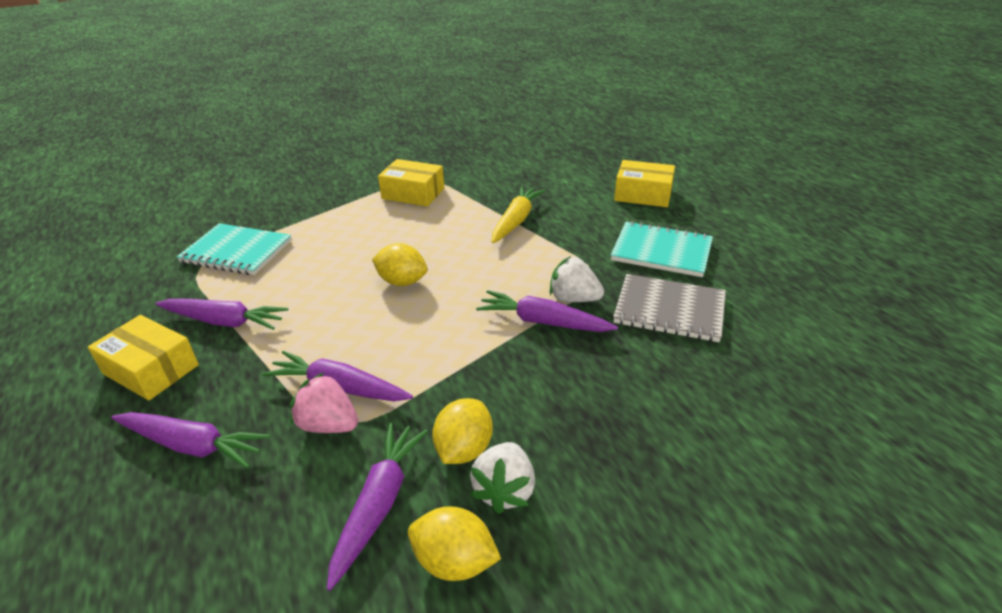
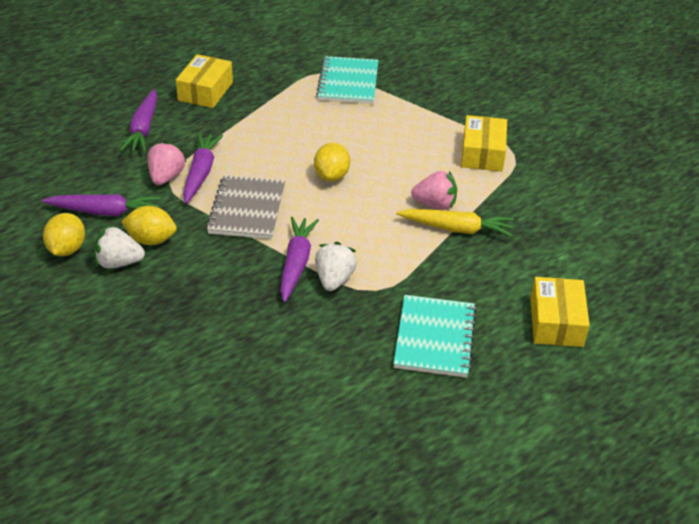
camera: 75 degrees right, 5 degrees up
(224, 321) = (260, 104): purple carrot -> none
(476, 227) = (435, 204): none -> pink strawberry
(669, 310) = (333, 343): grey notebook -> grey notebook (247, 209)

